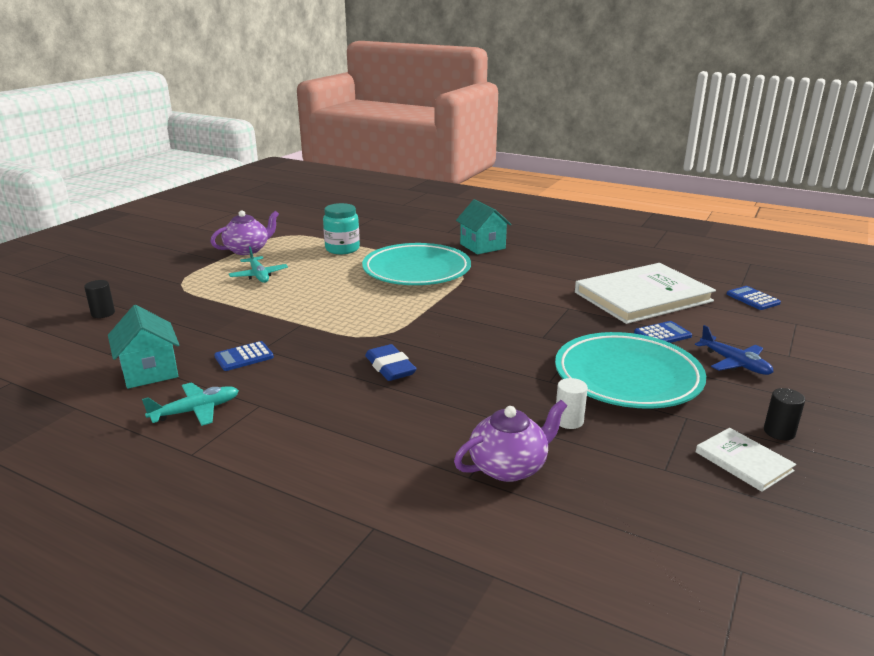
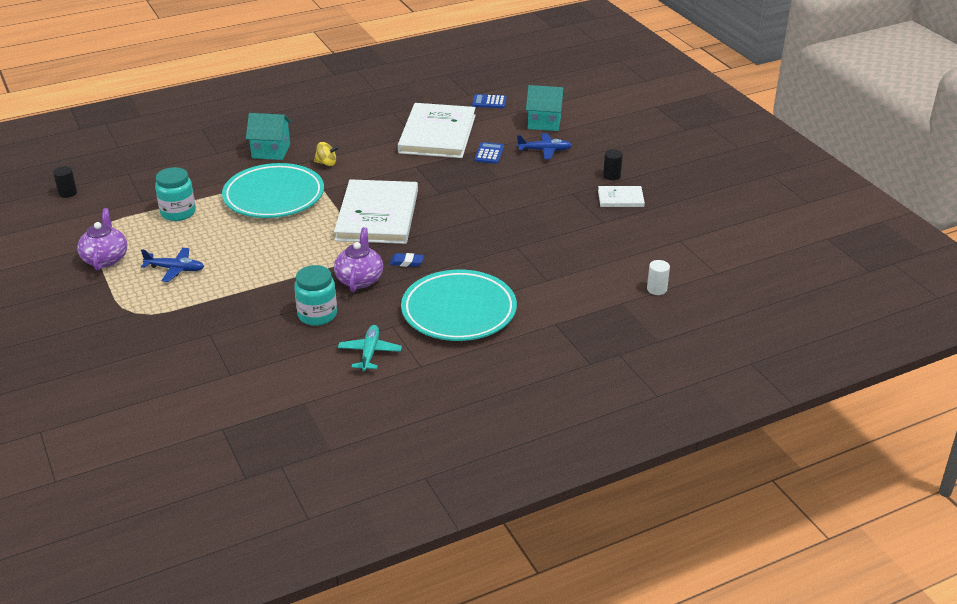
camera: 55 degrees left, 10 degrees up
(103, 313) = (144, 364): black cylinder -> black cylinder (67, 193)
(149, 372) = (288, 361): turquoise house -> turquoise house (544, 122)
(244, 357) = (317, 315): blue calculator -> turquoise jar
(259, 275) = (175, 269): turquoise plane -> blue plane
(390, 367) = (406, 262): blue eraser -> blue eraser, size x0.65
(454, 322) = (377, 215): none -> white book
(502, 271) = (326, 163): none -> yellow spinning top
(509, 467) = (552, 264): purple teapot -> purple teapot (359, 279)
(569, 421) = (535, 228): white cylinder -> white cylinder (657, 289)
(627, 377) = (517, 189): turquoise plate -> turquoise plate (459, 311)

